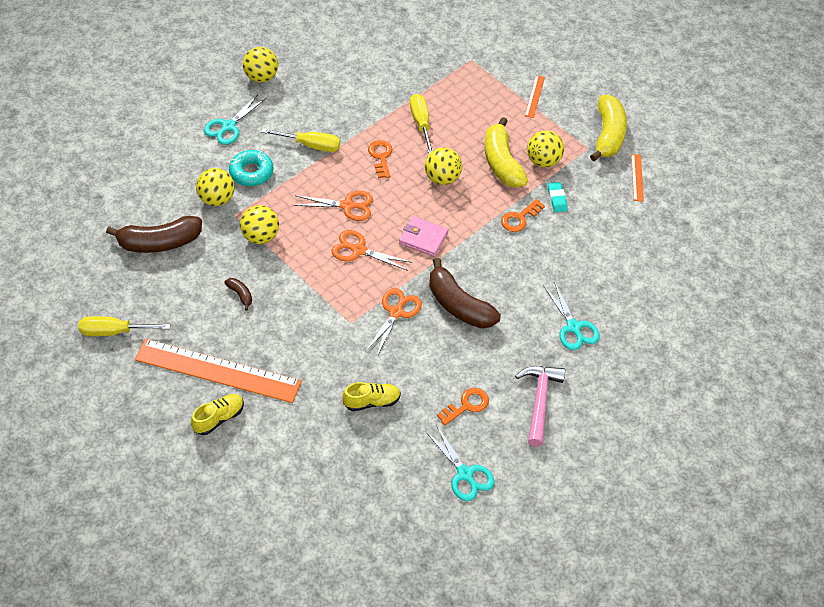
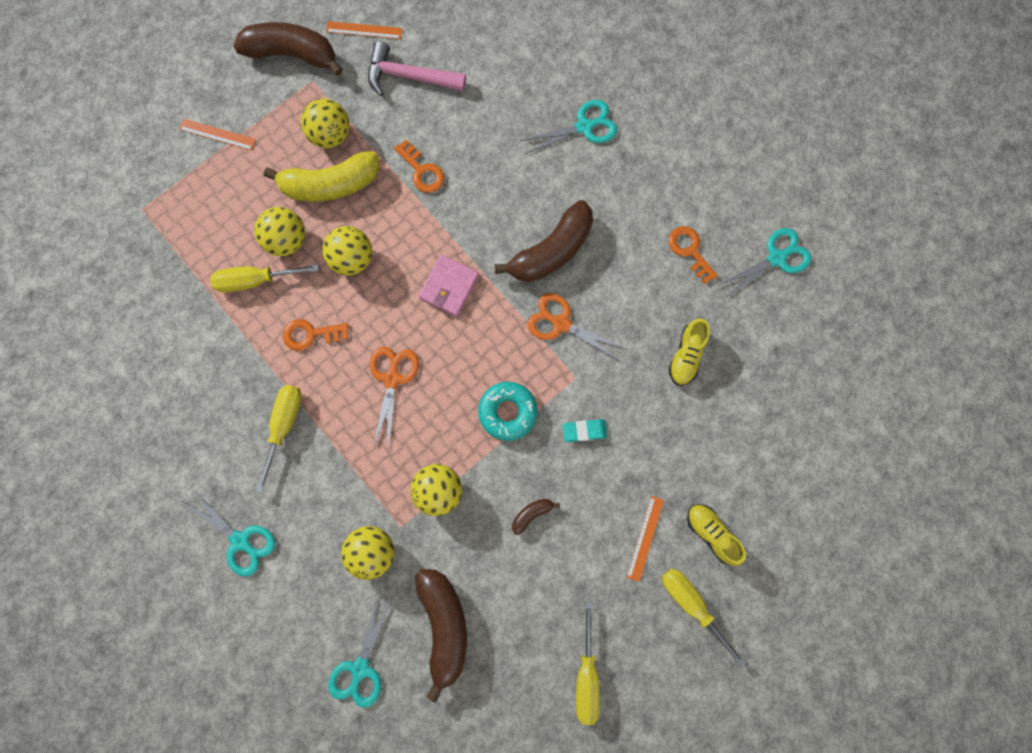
camera: 85 degrees left, 25 degrees up
(134, 195) = (360, 668): none -> turquoise scissors
(162, 403) = (692, 605): none -> yellow screwdriver
(217, 371) = (645, 538): orange ruler -> orange ruler, size x0.41
(251, 172) = (328, 506): turquoise donut -> turquoise donut (508, 412)
(261, 77) = (147, 497): yellow ball -> yellow ball (286, 240)
(358, 250) = (465, 366): orange scissors -> none
(371, 402) = (686, 355): yellow shoe -> yellow shoe turned 150 degrees counterclockwise
(539, 401) = (683, 173): pink hammer -> pink hammer (409, 76)
(557, 199) = (393, 125): turquoise eraser -> turquoise eraser (584, 431)
(608, 135) = (292, 54): yellow banana -> brown banana

